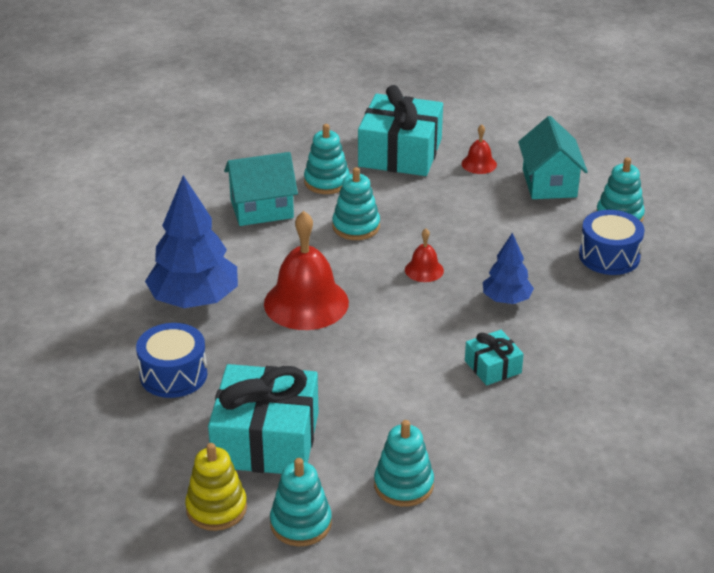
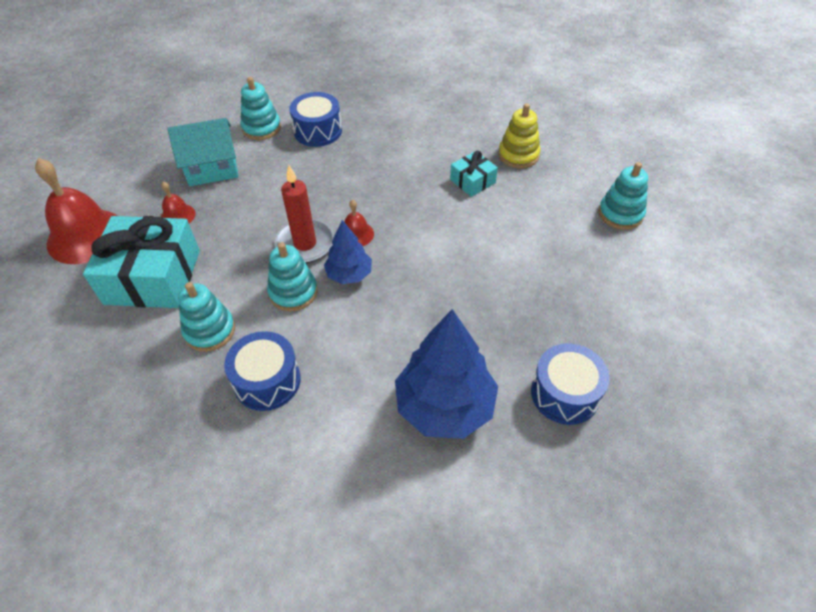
camera: 100 degrees left, 15 degrees up
(216, 508) = (706, 319): yellow stacking toy -> yellow stacking toy (518, 155)
(262, 209) = (267, 381): turquoise house -> blue drum
(266, 440) = (615, 303): turquoise gift -> none
(301, 523) = (690, 264): turquoise stacking toy -> none
(306, 303) = (424, 310): red bell -> red bell (85, 236)
(418, 237) = (305, 244): none -> red candle
(506, 299) = (386, 181): blue tree -> blue tree (349, 274)

